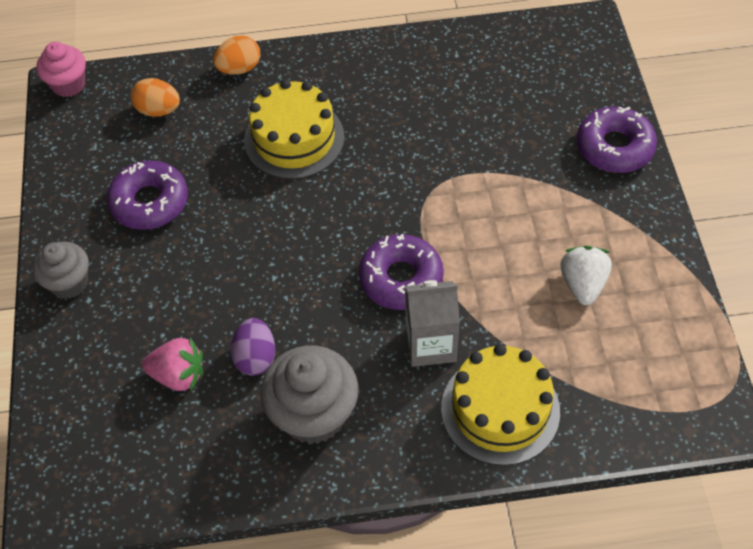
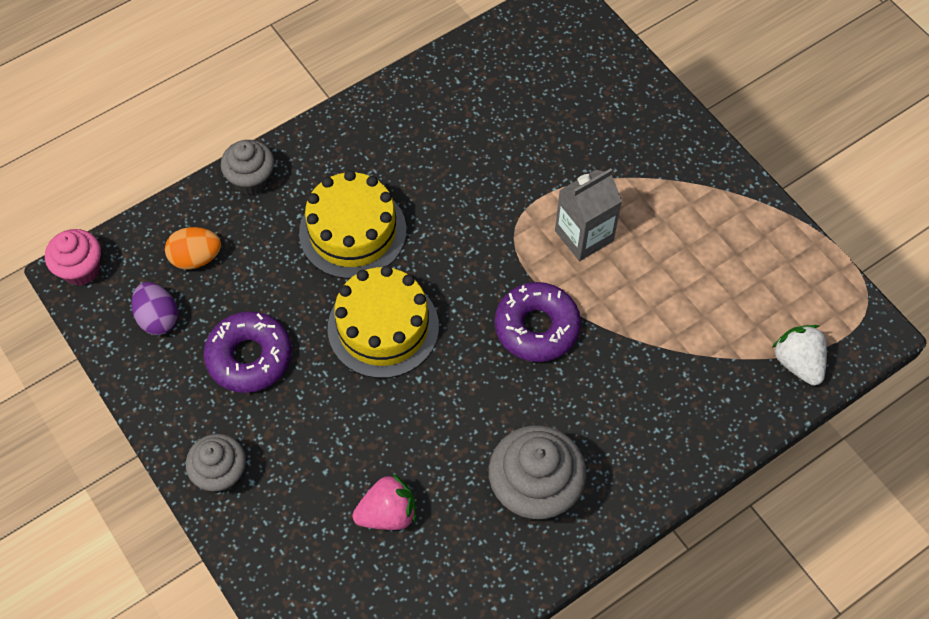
camera: 30 degrees left, 5 degrees up
(239, 68) = (252, 180): orange egg -> grey cupcake
(255, 357) = (449, 463): purple egg -> purple egg (158, 318)
(430, 344) = (599, 377): grey carton -> grey carton (584, 236)
(500, 409) = (692, 409): yellow cake -> yellow cake (383, 327)
(582, 284) = (697, 262): white strawberry -> white strawberry (798, 362)
(614, 147) = (653, 118): purple donut -> none

